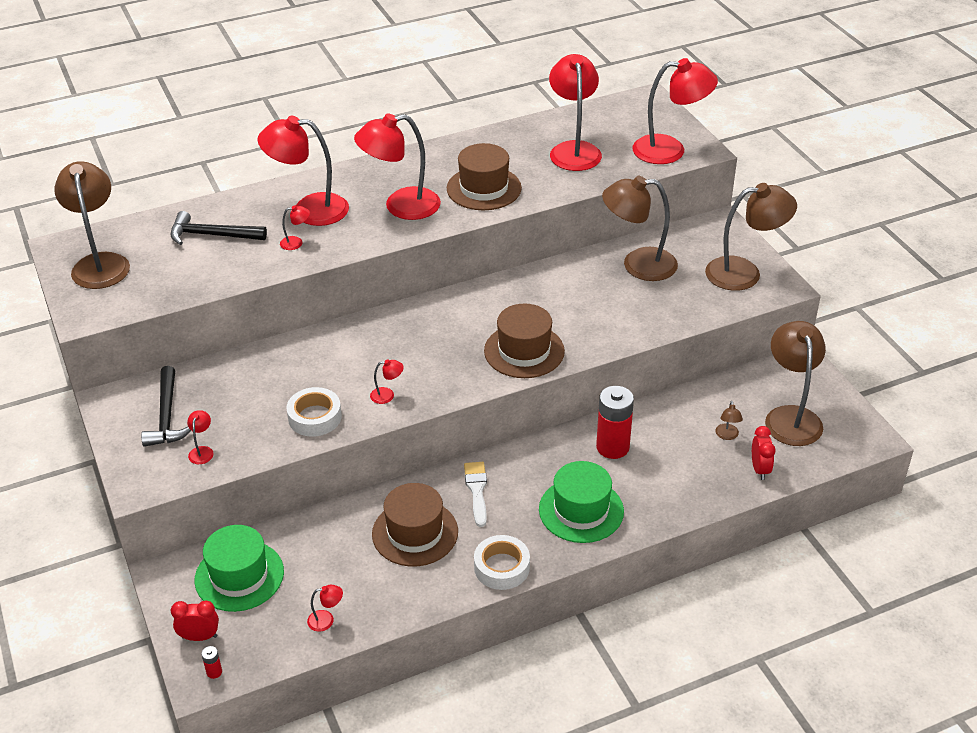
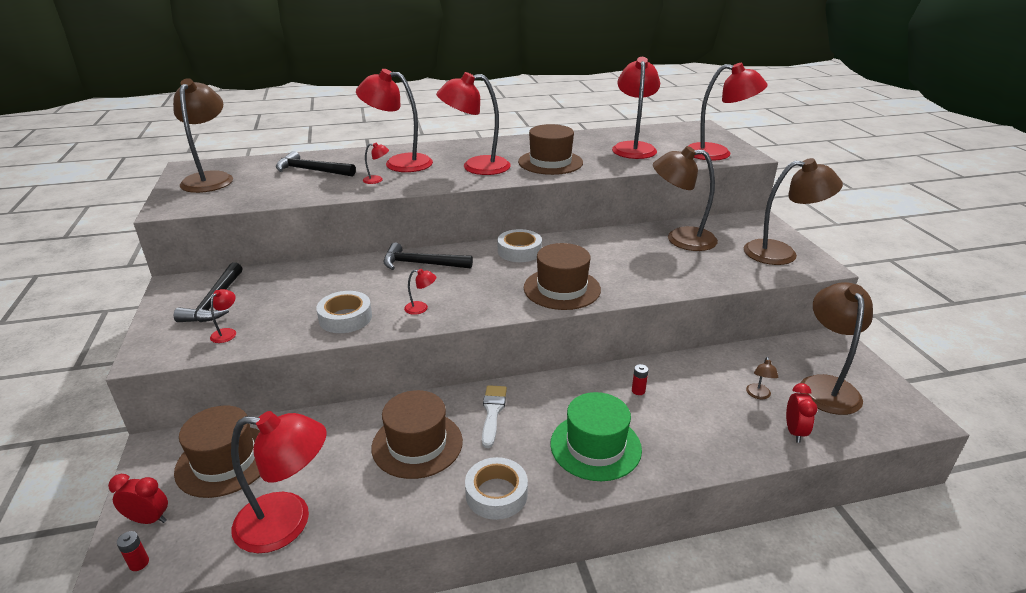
camera: 10 degrees right, 10 degrees down
(239, 576) = (225, 461): green hat -> brown hat
(326, 620) = (288, 522): red lamp -> red lamp, size x2.49
(366, 336) = (421, 264): none -> black hammer
(467, 305) = (519, 251): none -> white tape
(612, 447) = (638, 391): red battery -> red battery, size x0.41

